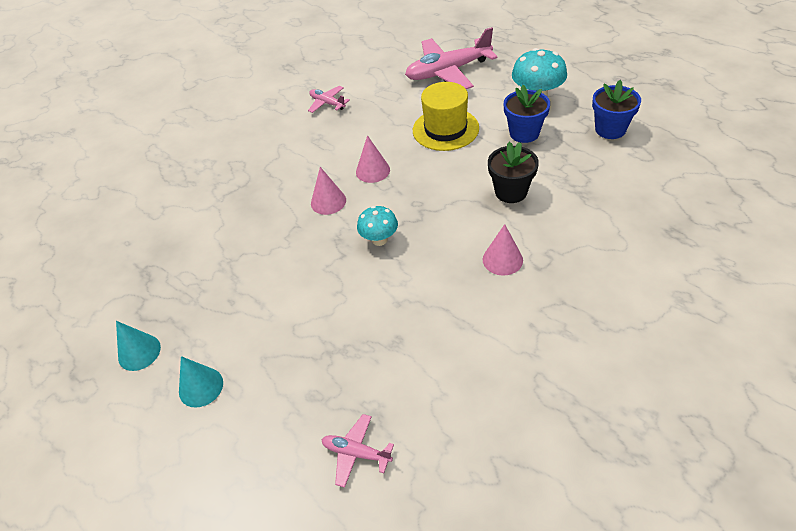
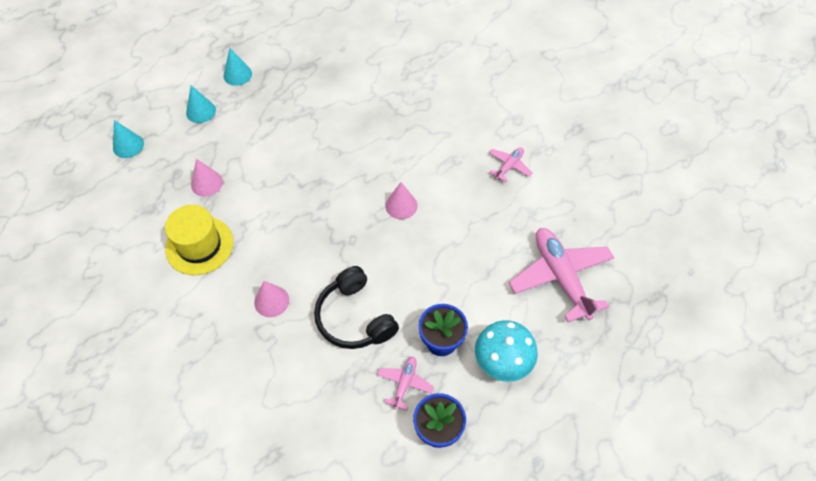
camera: 85 degrees right, 10 degrees up
(252, 478) = (128, 145): none -> turquoise cone
(328, 201) = (365, 173): pink cone -> pink cone (207, 183)
(356, 453) = (128, 198): pink plane -> pink plane (404, 383)
(379, 240) = (313, 211): turquoise mushroom -> none
(445, 129) = (456, 268): yellow hat -> yellow hat (199, 245)
(511, 192) = (354, 318): black flower pot -> black headphones

